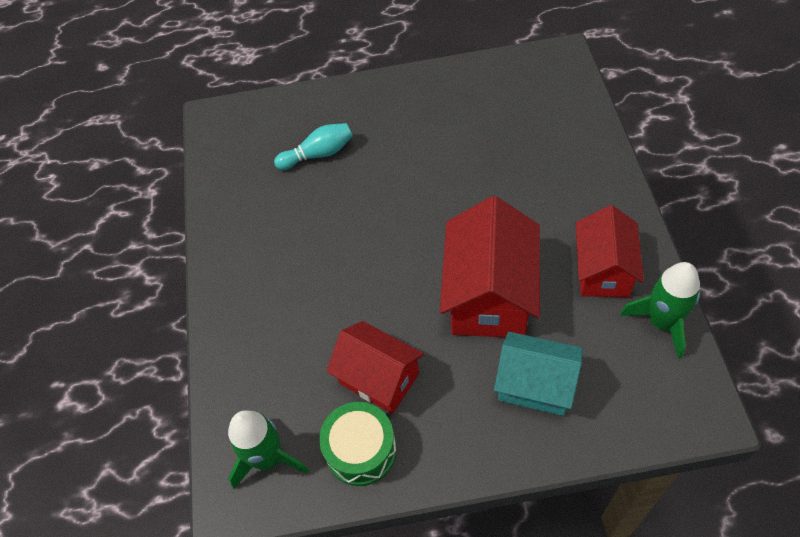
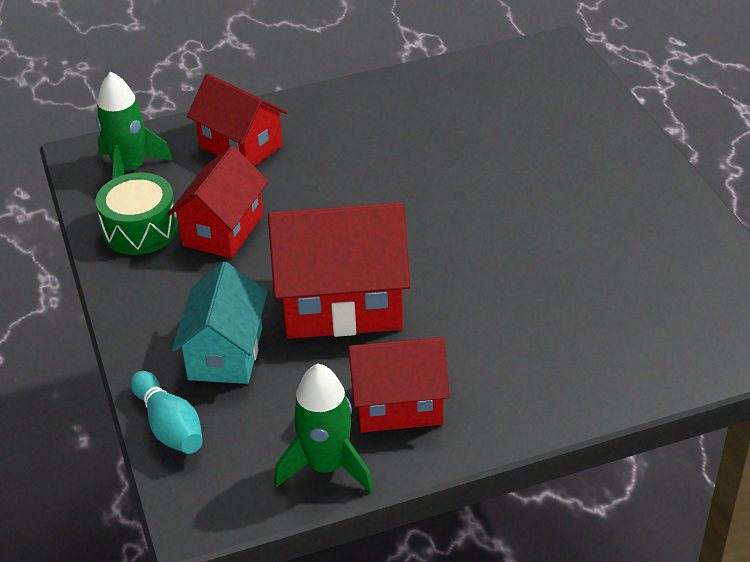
camera: 75 degrees right, 15 degrees down
(263, 357) = (241, 146): none -> red house
(318, 154) = (522, 136): turquoise bowling pin -> turquoise bowling pin (169, 426)

